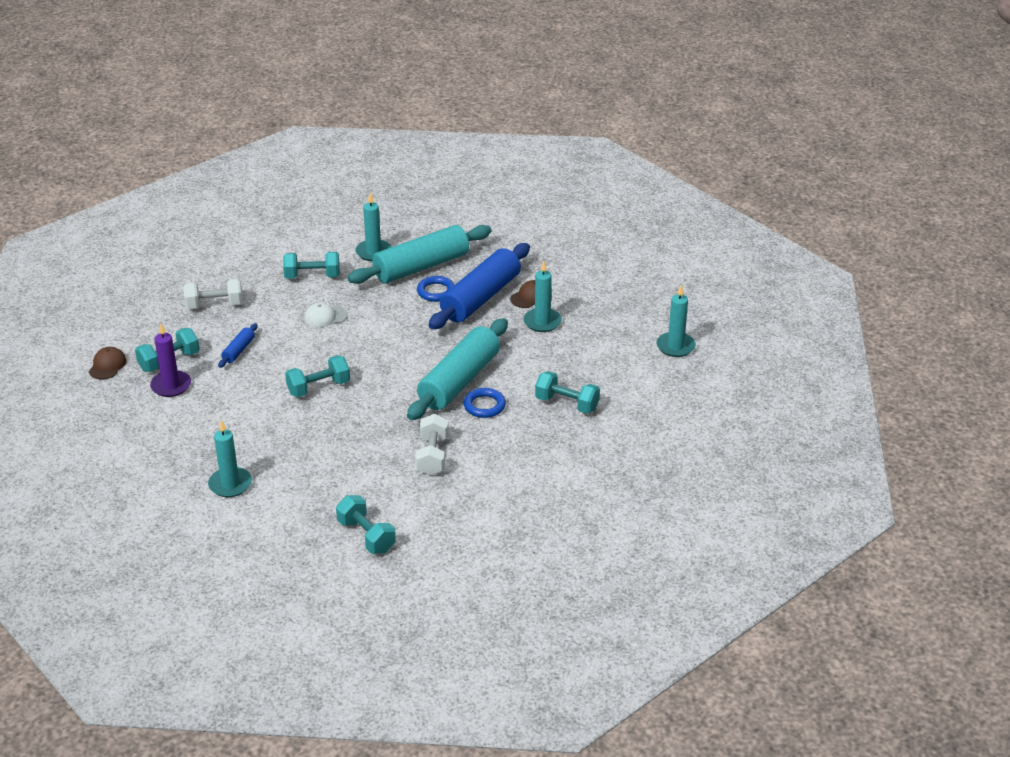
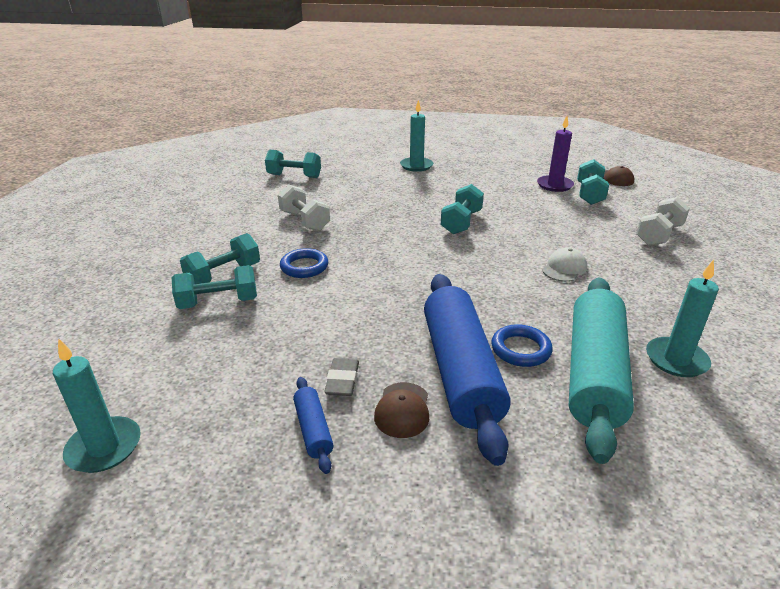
camera: 140 degrees right, 5 degrees down
(239, 350) = (565, 218): blue rolling pin -> blue rolling pin (313, 430)
(312, 276) = (658, 296): turquoise dumbbell -> turquoise dumbbell (224, 275)
(459, 381) = (355, 275): turquoise rolling pin -> none
(542, 322) = (342, 380): turquoise candle -> grey eraser

